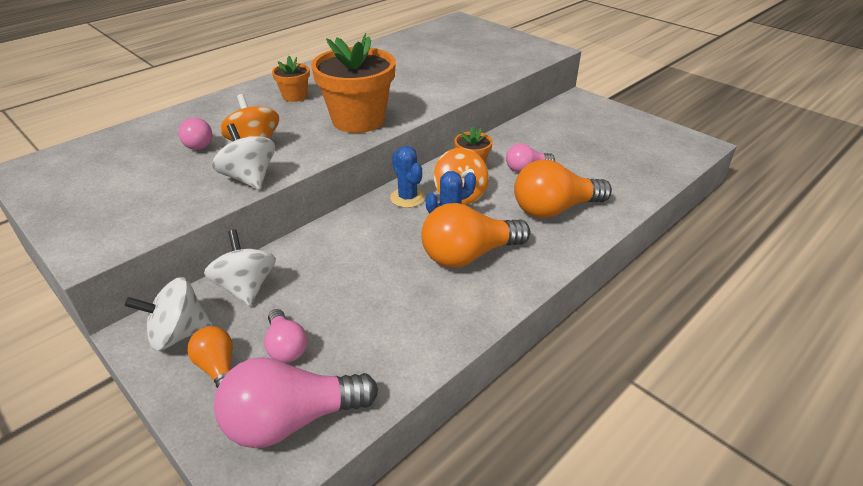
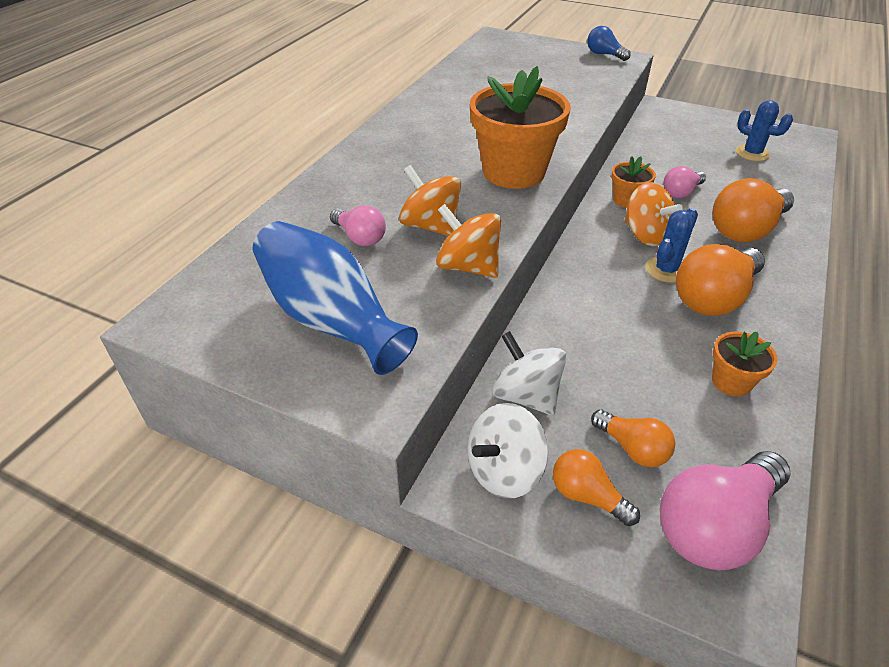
camera: 20 degrees left, 5 degrees up
(120, 192) = (331, 320): none -> blue vase
(249, 178) = (468, 266): white spinning top -> orange spinning top
(286, 346) = (632, 448): pink light bulb -> orange light bulb
(294, 96) = (411, 157): orange flower pot -> orange flower pot (731, 382)
(407, 198) = (597, 250): blue cactus -> blue cactus (752, 153)
(535, 45) = (604, 54): none -> blue light bulb

